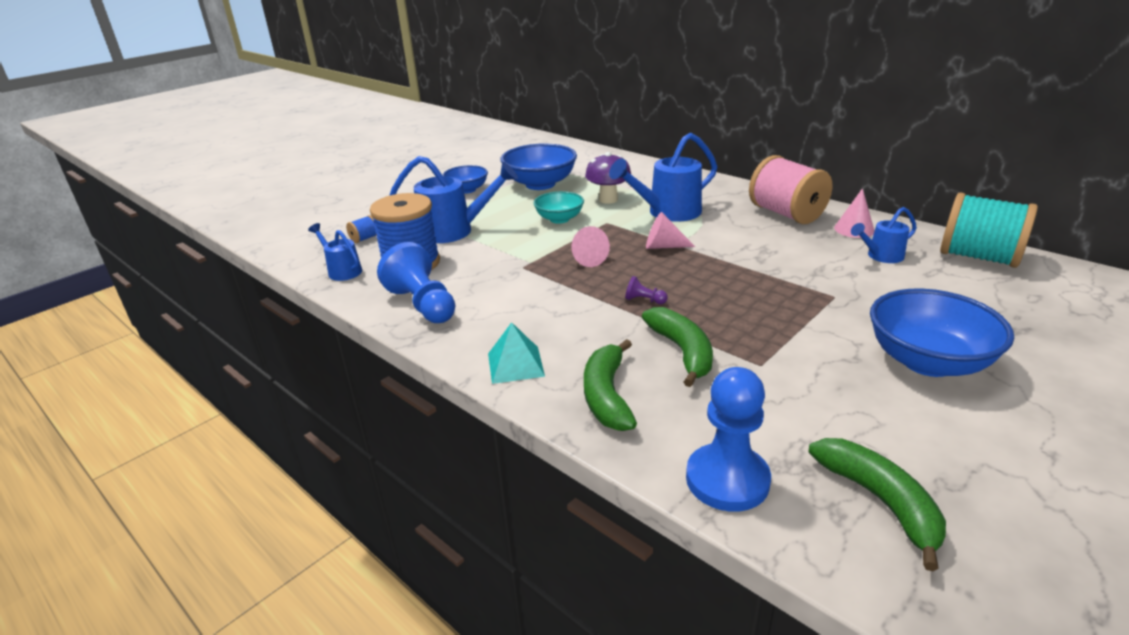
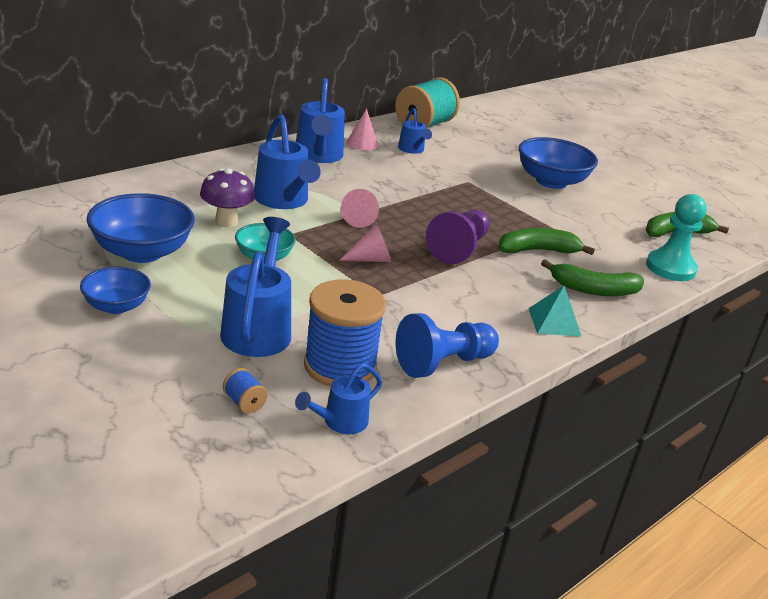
camera: 90 degrees left, 0 degrees up
(644, 300) = (459, 249): purple pawn -> purple pawn, size x2.37
(727, 480) = (670, 268): blue pawn -> turquoise pawn
(786, 214) = (318, 156): pink spool -> blue watering can

